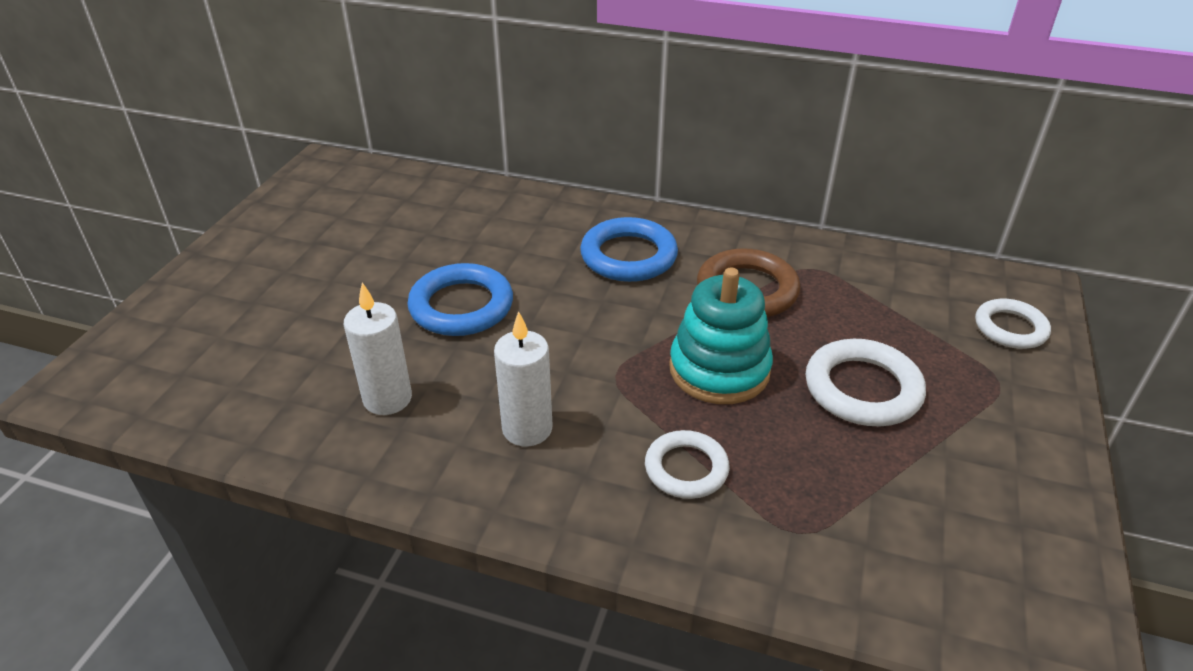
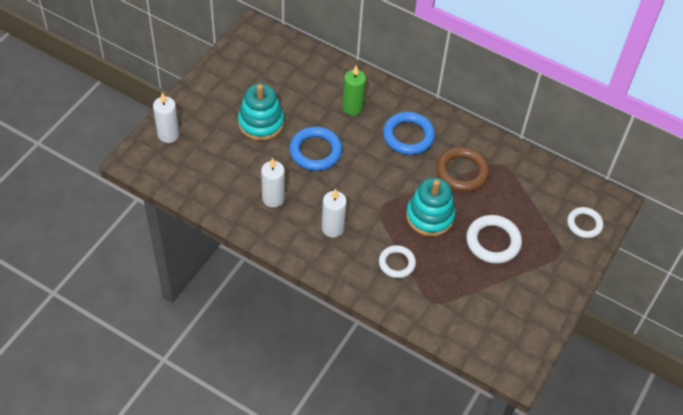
camera: 10 degrees right, 15 degrees up
(156, 330) = (168, 135): none -> white candle
(347, 282) = (261, 123): none -> turquoise stacking toy
(515, 234) = (352, 107): none -> green candle

